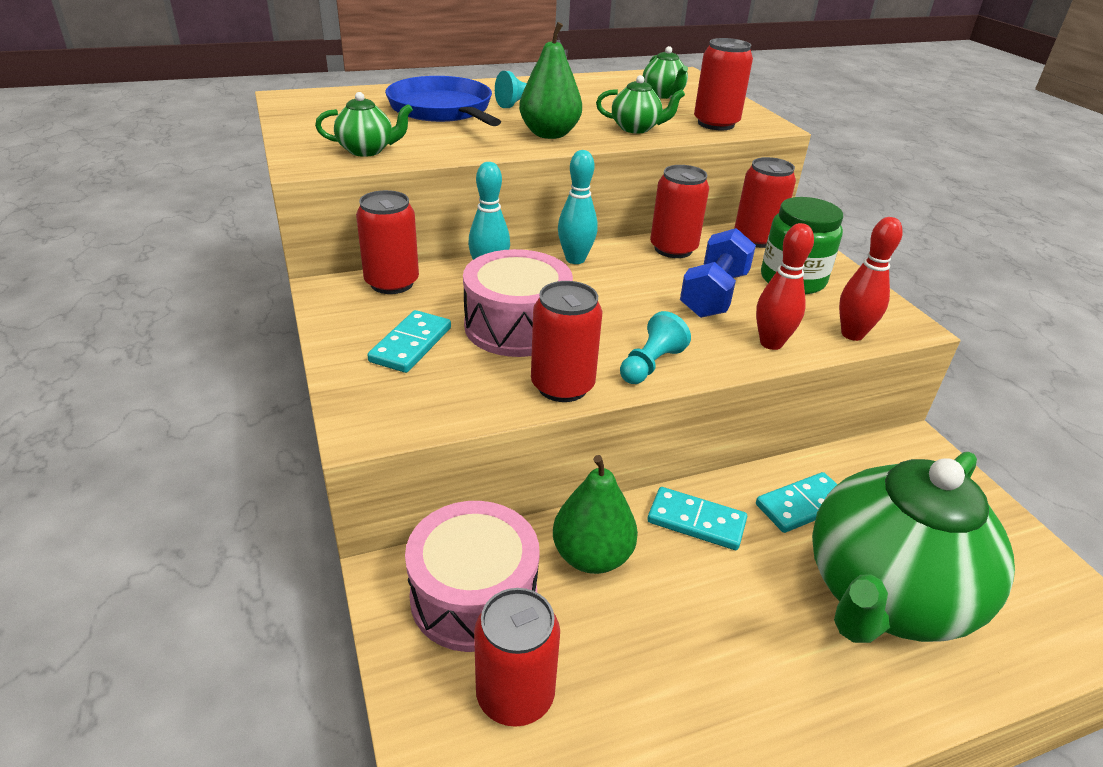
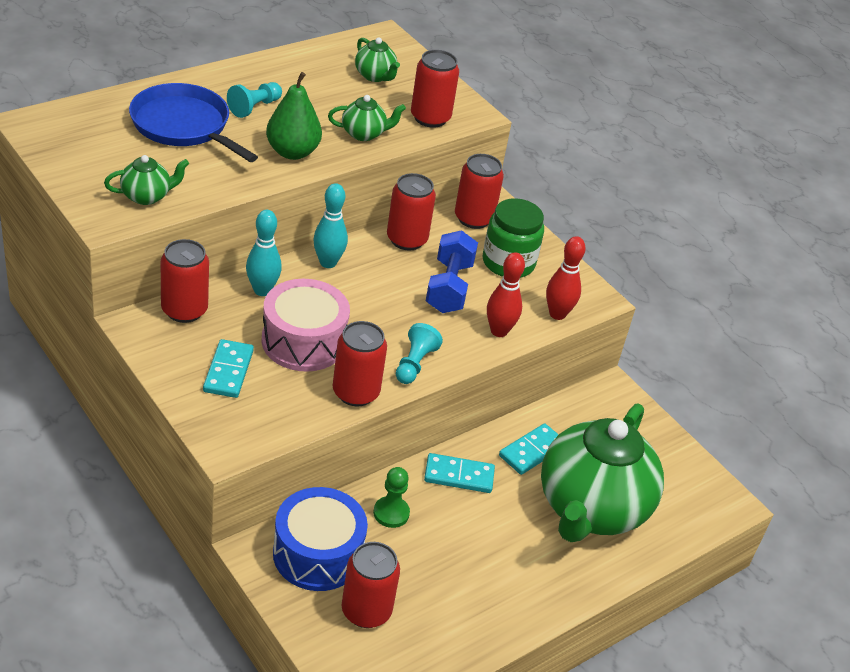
camera: 20 degrees left, 5 degrees up
(474, 596) = (317, 554): pink drum -> blue drum
(592, 556) = (391, 513): green pear -> green pawn

